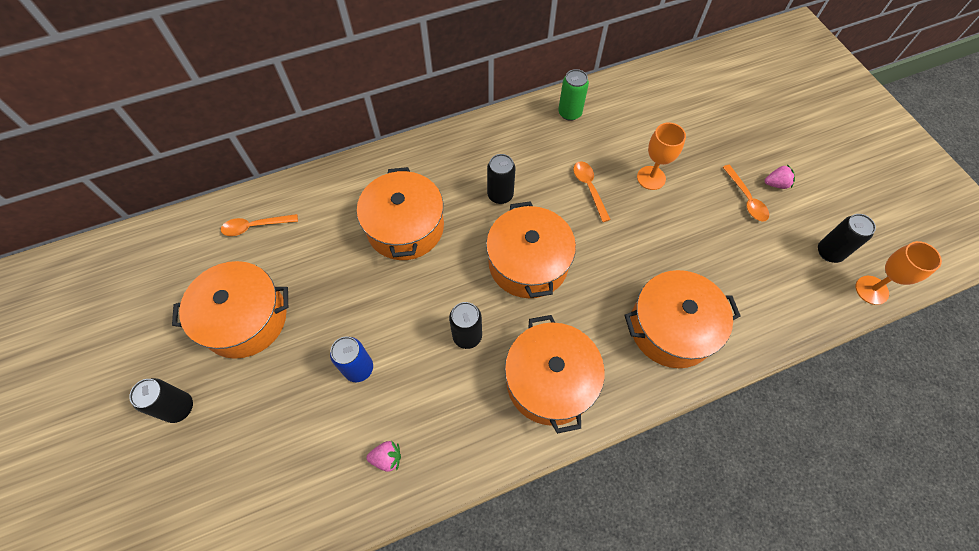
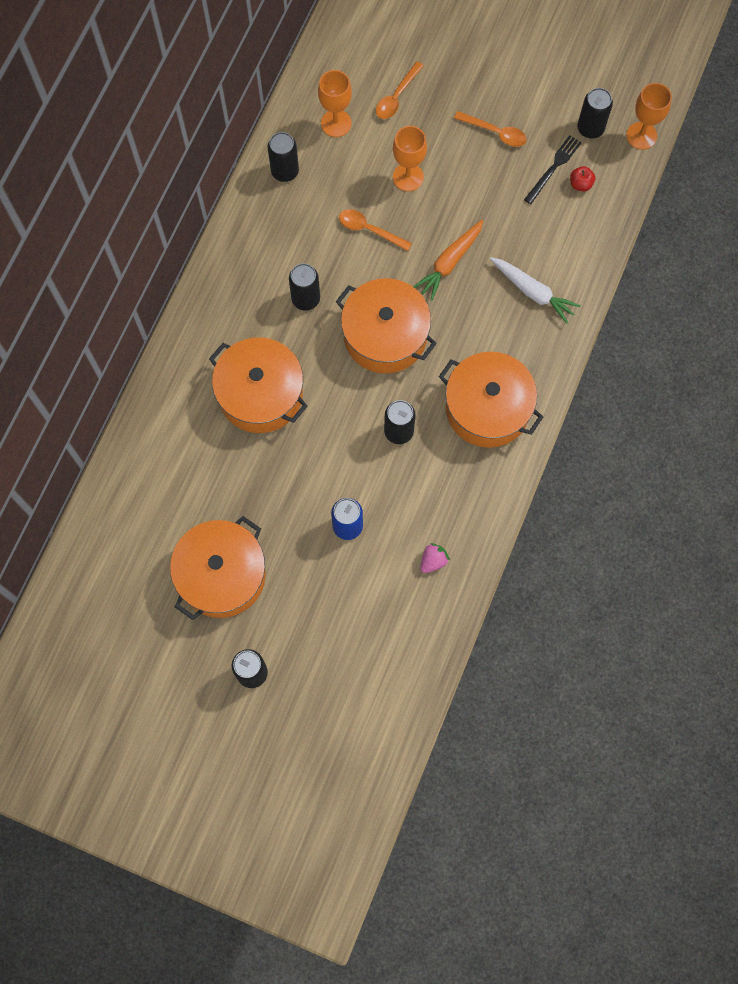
camera: 45 degrees left, 10 degrees up
(255, 226) = (138, 506): orange spoon -> orange spoon (396, 97)
(570, 113) = (285, 171): green can -> black can
(625, 254) = (449, 263): none -> orange carrot
(633, 111) = (336, 123): none -> orange goblet
(671, 328) = (533, 292): orange pot -> white carrot
(772, 256) = (553, 168): none -> black fork
(776, 184) = (506, 98): pink strawberry -> none
(785, 284) = (580, 184): none -> red apple

